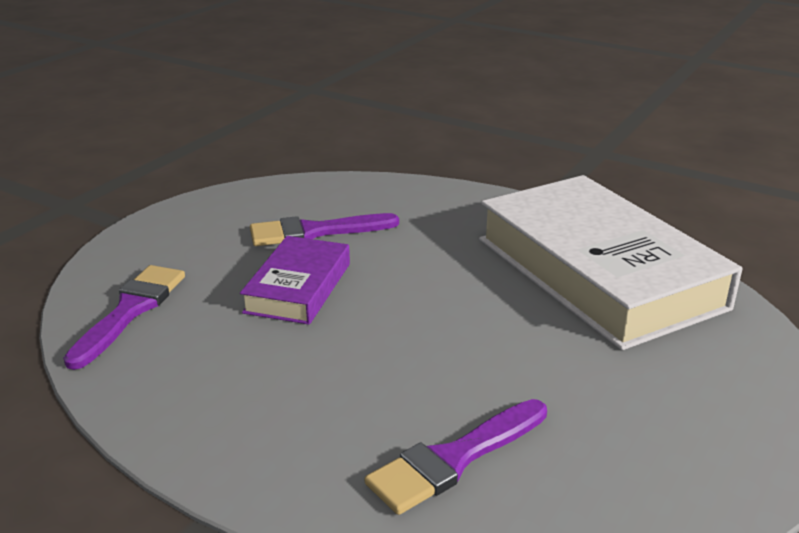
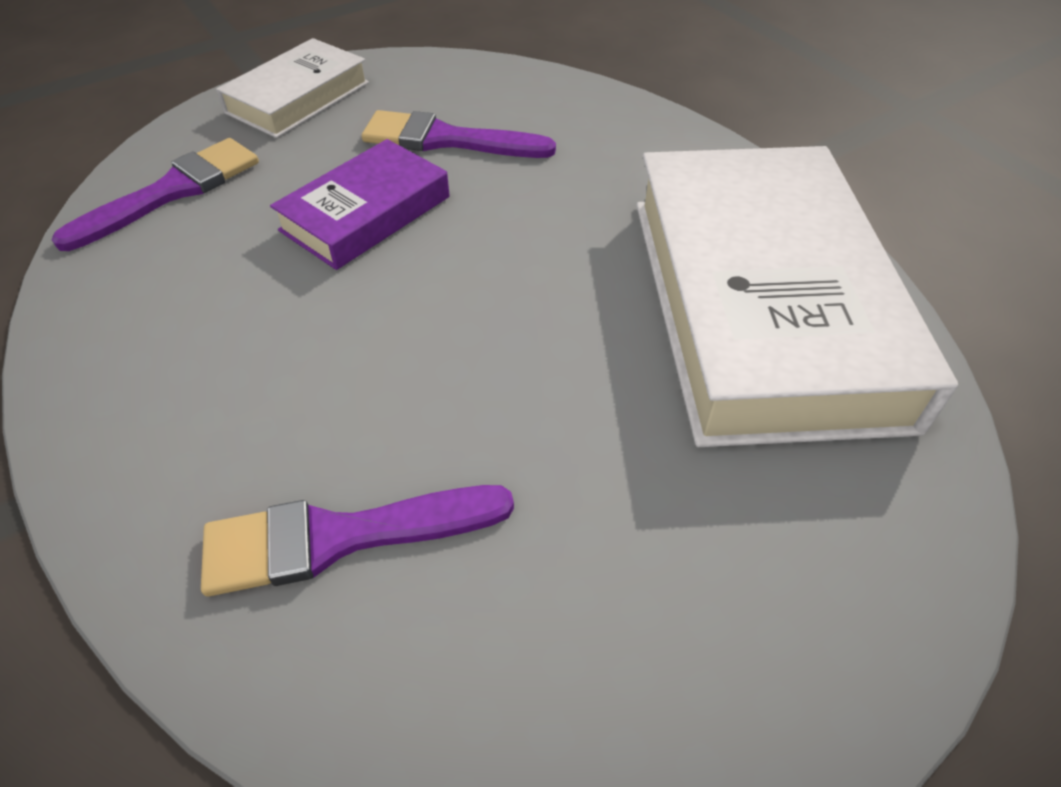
camera: 25 degrees right, 20 degrees up
(173, 231) = (298, 98): none -> white book

